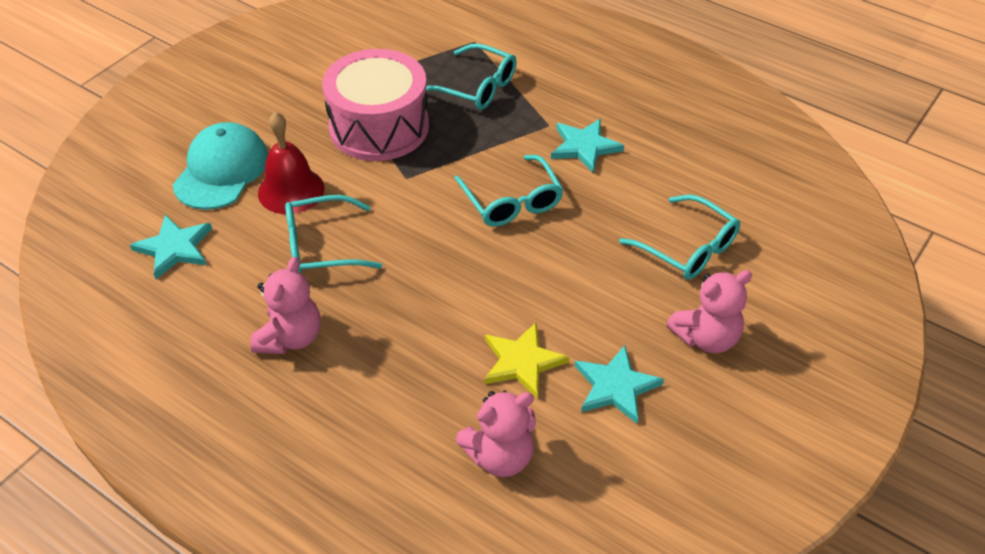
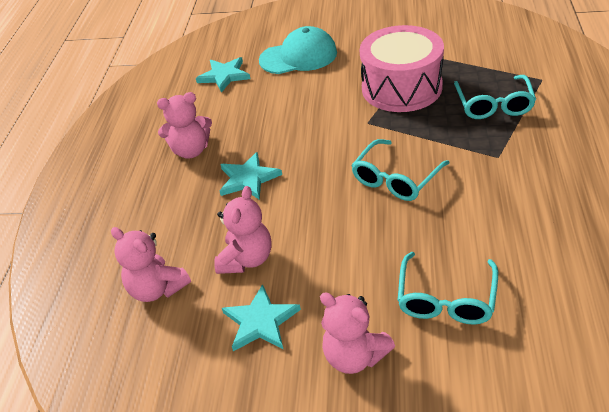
camera: 65 degrees right, 5 degrees down
(291, 190) = (308, 87): red bell -> none
(322, 246) = (273, 123): turquoise glasses -> none
(522, 362) = (247, 259): yellow star -> pink teddy bear
(584, 147) = (496, 186): turquoise star -> turquoise star (248, 179)

